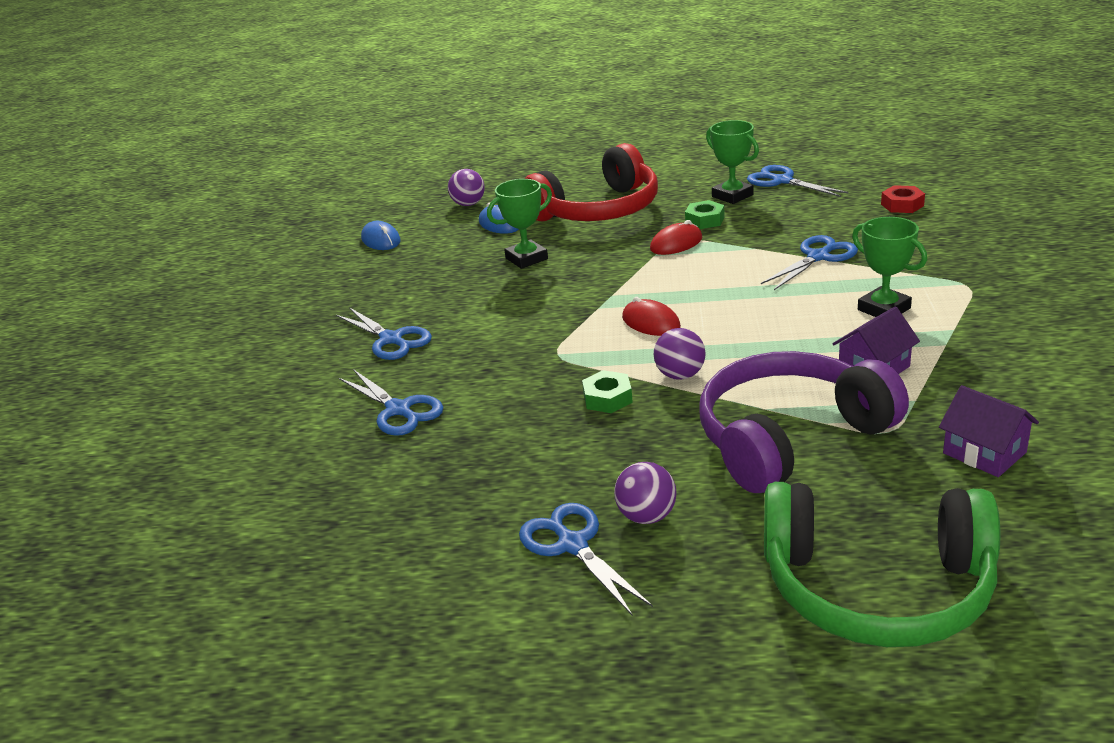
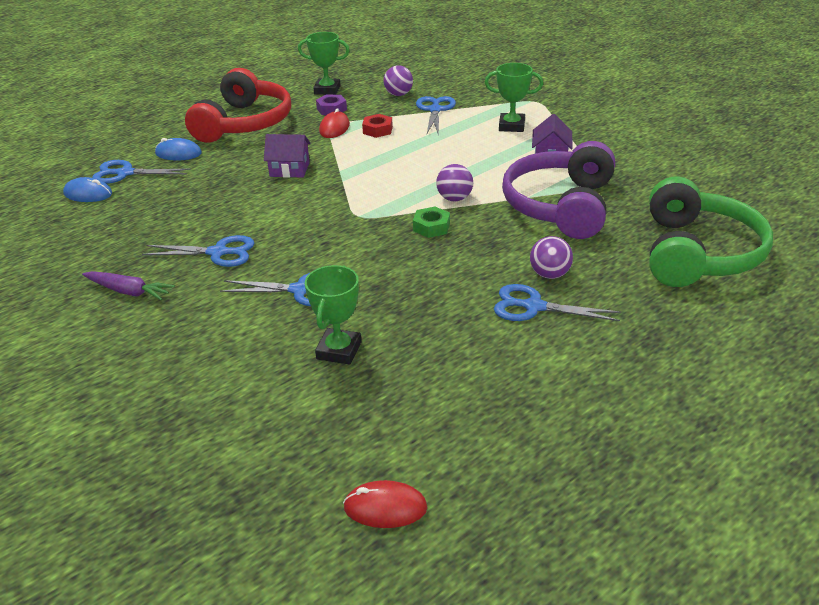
camera: 45 degrees left, 5 degrees up
(283, 347) = (129, 291): none -> purple carrot
(468, 204) = (127, 148): purple ball -> purple ball (398, 94)
(526, 258) = (239, 168): green trophy -> green trophy (339, 350)
(651, 322) = (391, 177): red mouse -> red mouse (385, 508)
(704, 220) = (331, 109): green nut -> purple nut
(782, 181) = (347, 73): blue scissors -> blue scissors (125, 173)
(876, 587) = (697, 253): green headphones -> green headphones turned 45 degrees counterclockwise
(902, 205) = (440, 69): red nut -> red nut (377, 130)
(984, 453) = (655, 176): purple house -> purple house (289, 169)

